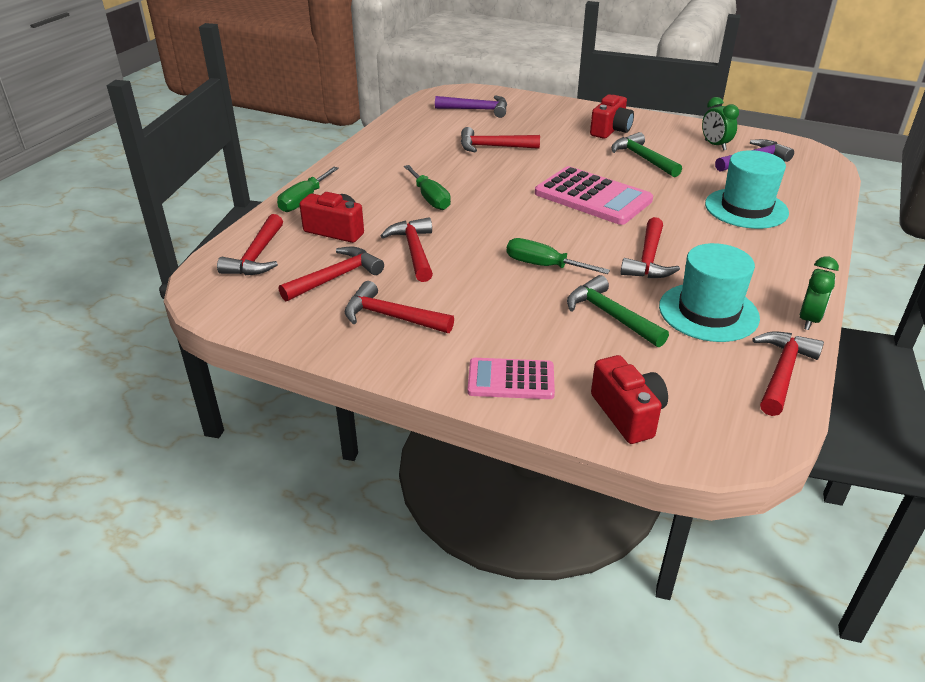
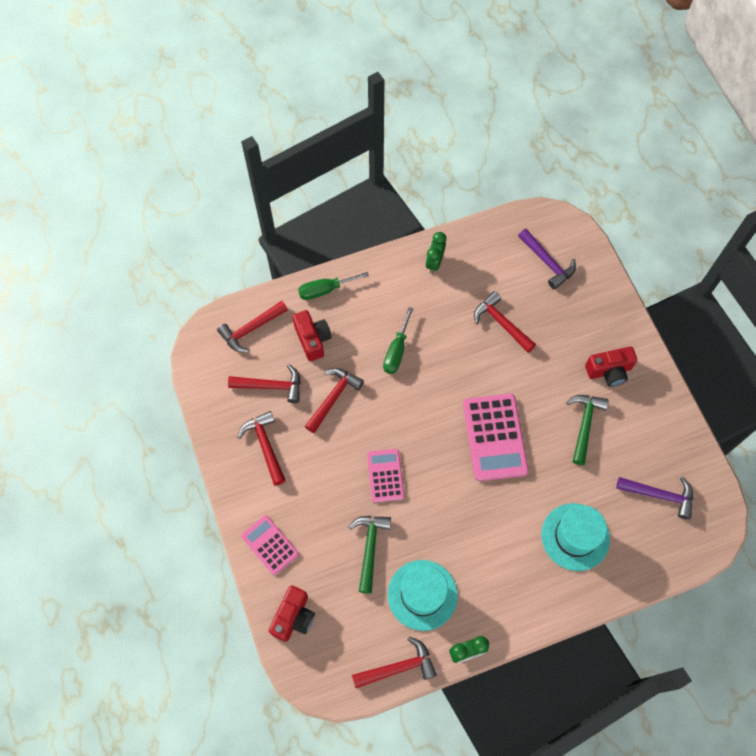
camera: 45 degrees right, 30 degrees up
(543, 266) = (385, 475): green screwdriver -> pink calculator
(648, 259) = (449, 524): red hammer -> none
(715, 145) = (659, 454): green clock -> green clock (434, 263)

